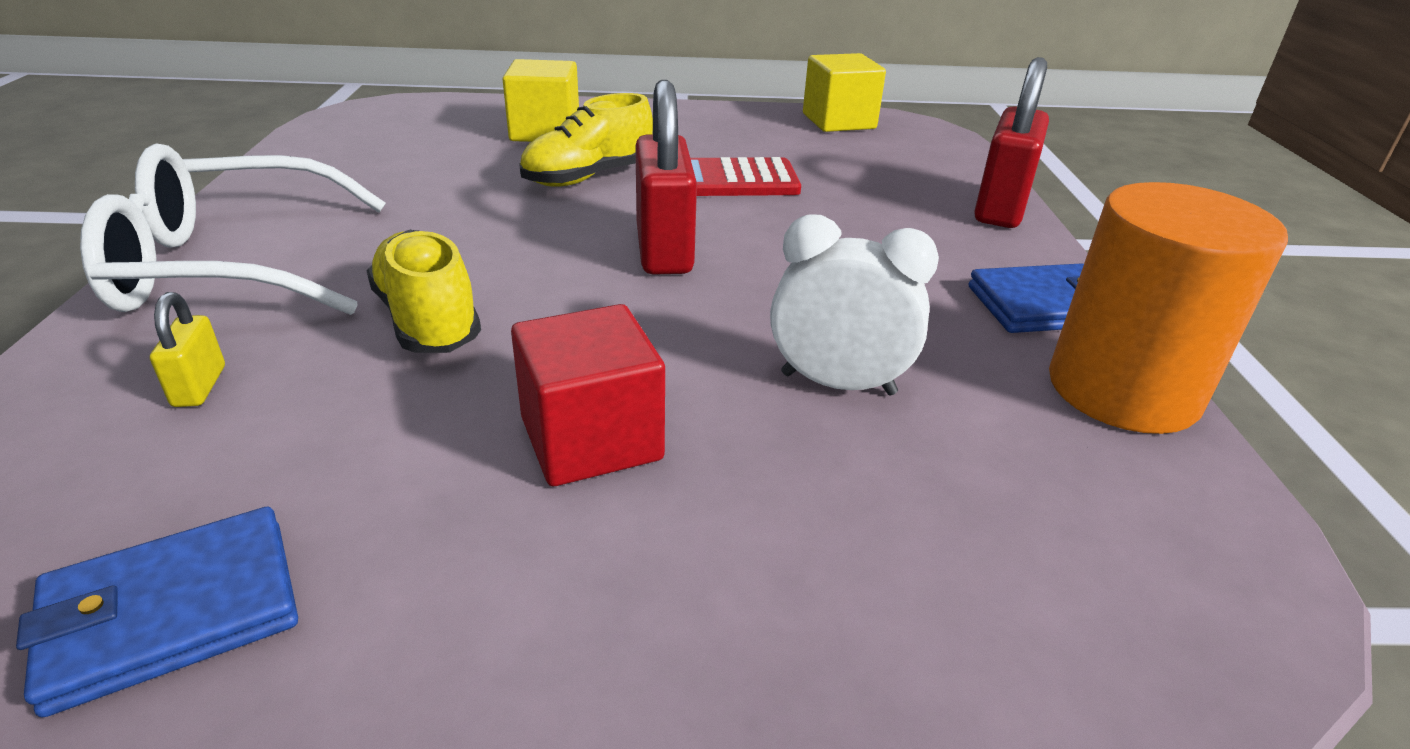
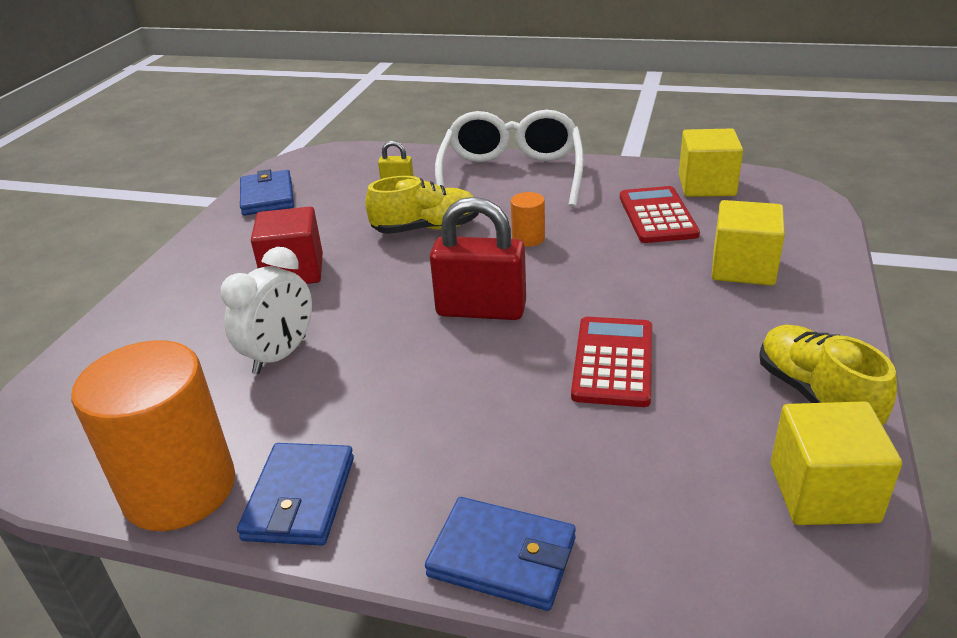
camera: 110 degrees right, 0 degrees up
(341, 142) = (706, 185): none -> yellow cube
(419, 165) = (657, 216): none -> red calculator
(472, 235) = (528, 238): none -> orange cylinder
(588, 177) = (627, 285): yellow shoe -> yellow shoe (816, 395)
(1000, 208) = (502, 557): red padlock -> blue wallet

